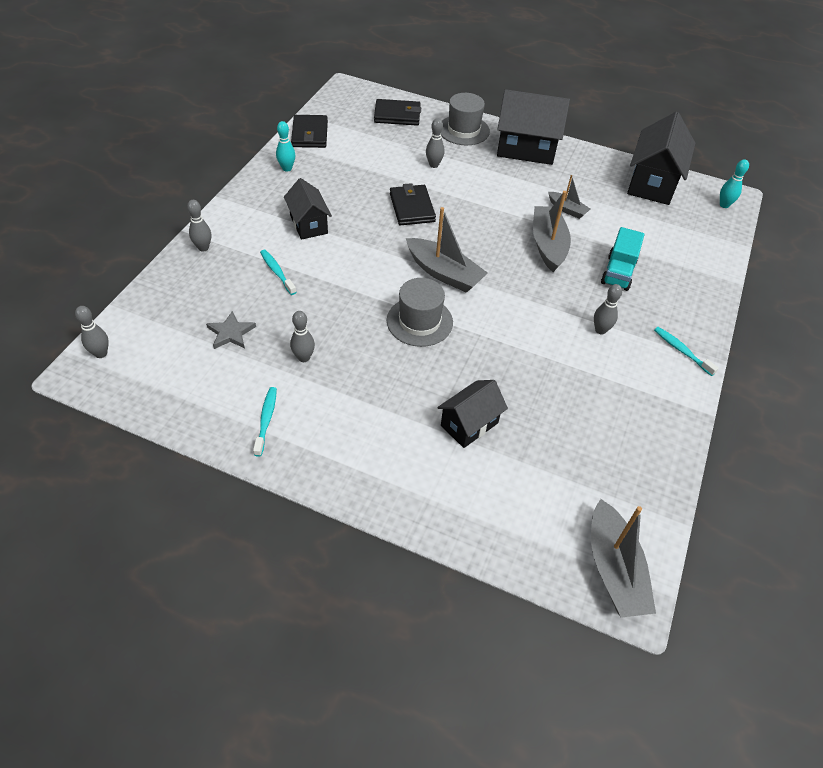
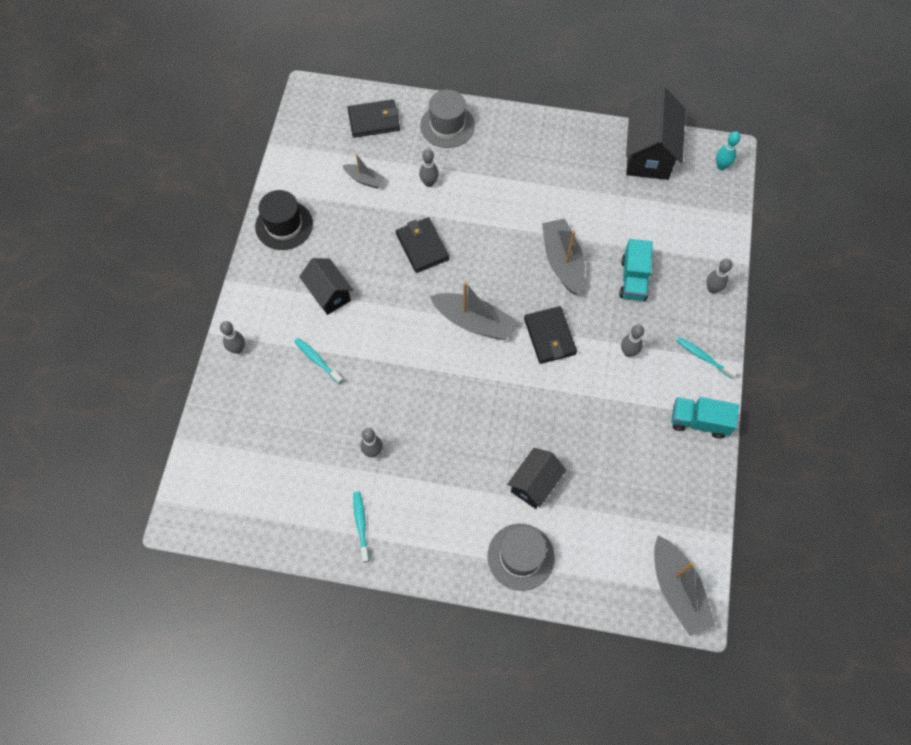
camera: 10 degrees left, 15 degrees up
(101, 353) = (190, 494): grey bowling pin -> grey bowling pin (712, 289)
(231, 333) = (299, 441): grey star -> none
(287, 168) = (284, 225): turquoise bowling pin -> black hat
(310, 134) = (292, 171): black wallet -> black wallet (550, 336)
(419, 321) = (465, 384): grey hat -> grey hat (521, 556)
(526, 149) = (516, 137): black house -> none
(567, 209) = (572, 210): grey boat -> grey boat (364, 179)
(668, 407) = (699, 422): none -> turquoise truck

